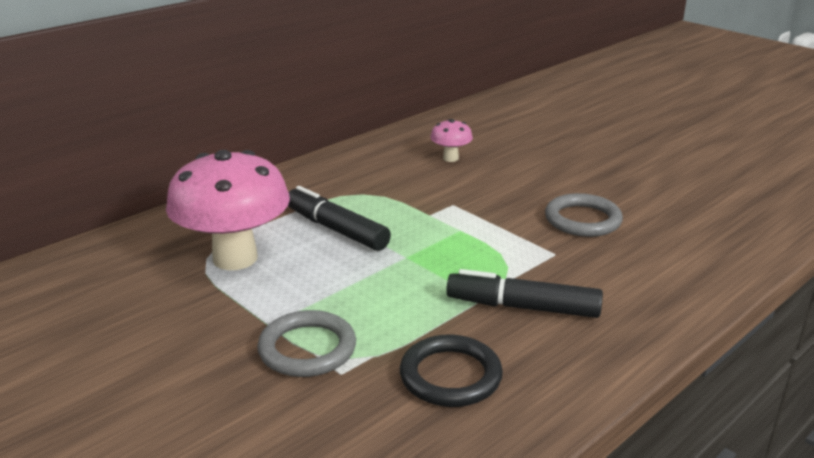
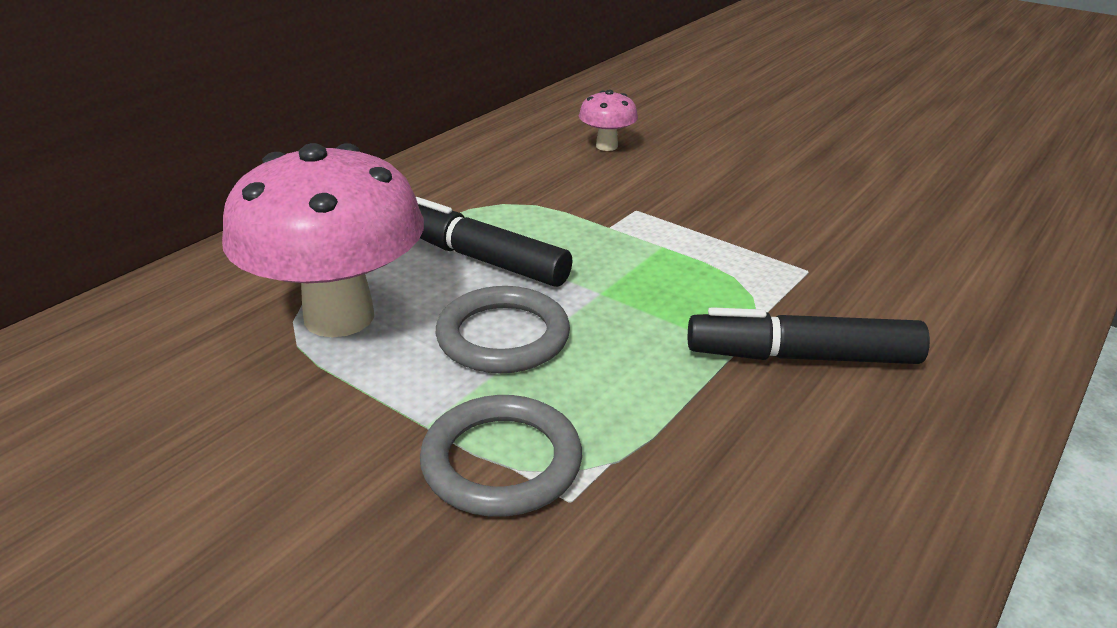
camera: 10 degrees left, 5 degrees up
(450, 376) = (746, 485): black ring -> none
(582, 220) = (821, 219): grey ring -> grey ring (503, 336)

